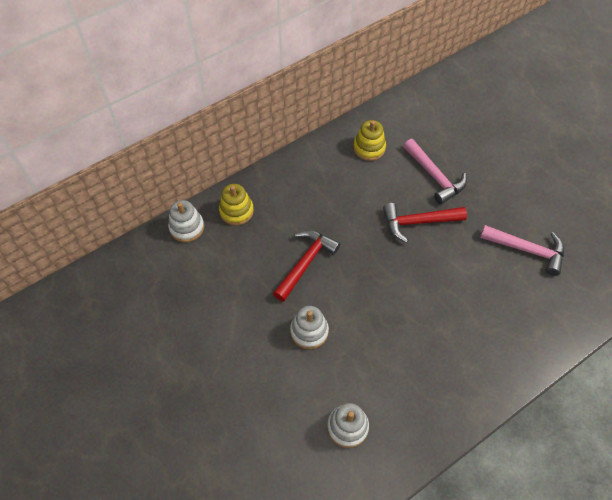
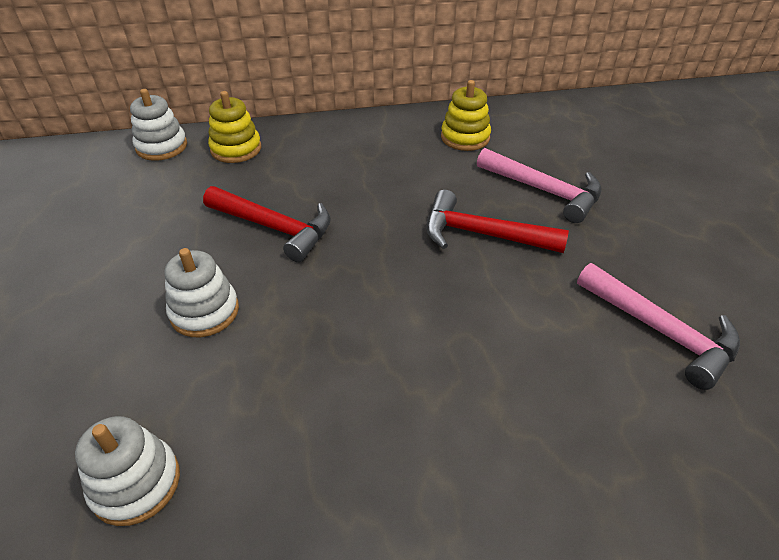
camera: 25 degrees right, 15 degrees down
(305, 263) = (275, 228): red hammer -> red hammer turned 60 degrees clockwise
(435, 176) = (544, 191): pink hammer -> pink hammer turned 45 degrees counterclockwise

